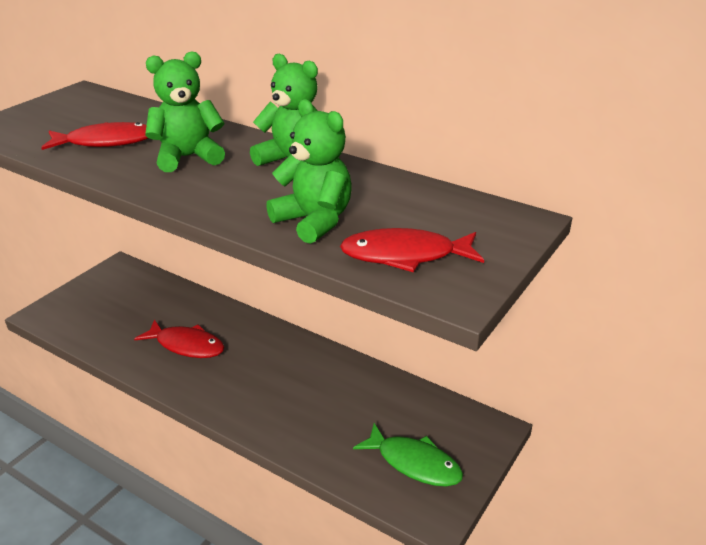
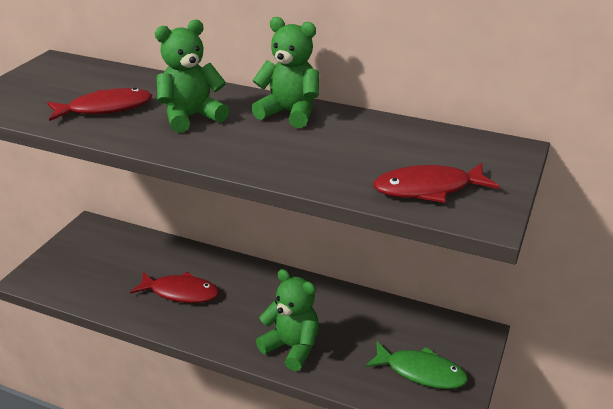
camera: 10 degrees left, 0 degrees up
(314, 221) = (335, 166): green teddy bear -> green teddy bear (291, 347)

